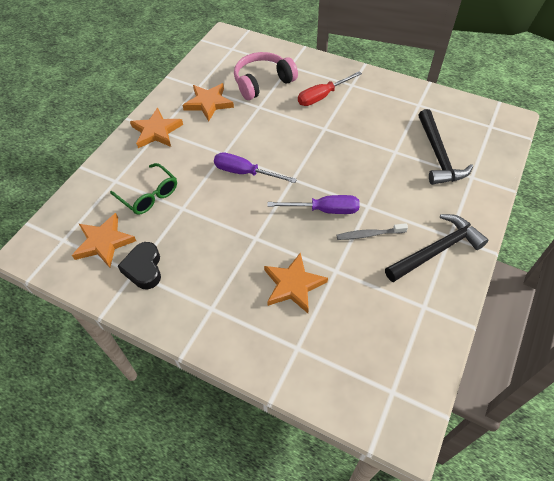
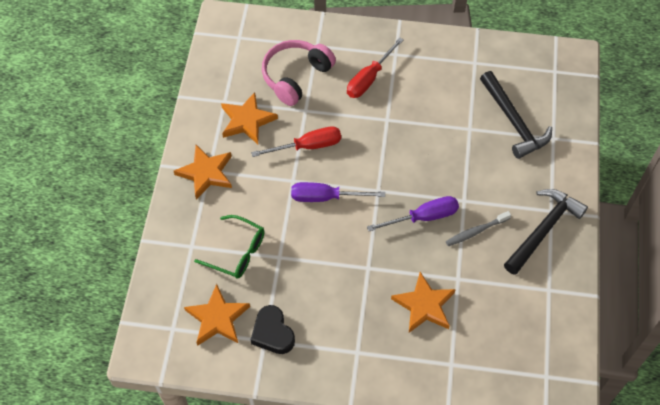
camera: 20 degrees left, 5 degrees up
(248, 132) = (307, 146): none -> red screwdriver

